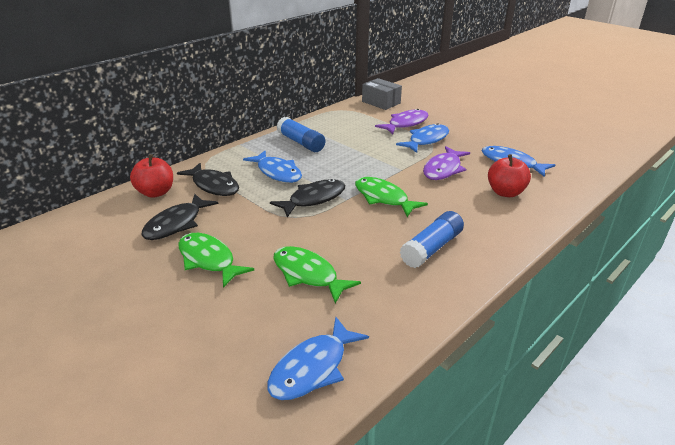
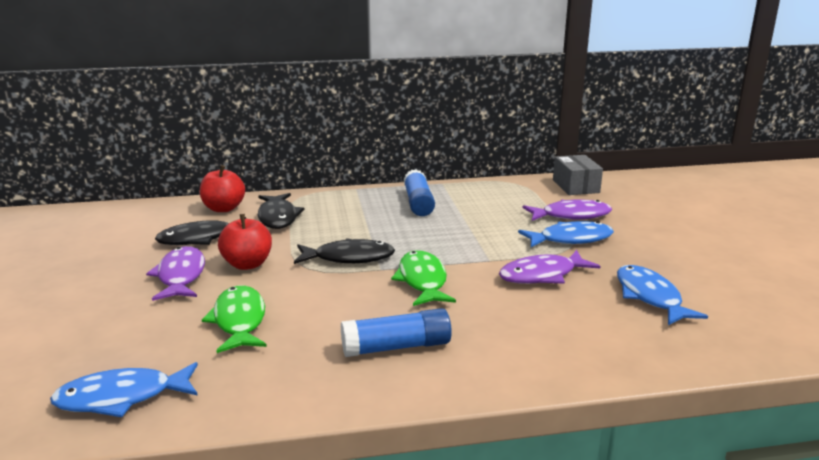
camera: 35 degrees right, 10 degrees down
(208, 260) = (180, 276): green fish -> purple fish
(277, 172) = (352, 223): blue fish -> none
(505, 192) = (585, 325): red apple -> red apple (247, 264)

